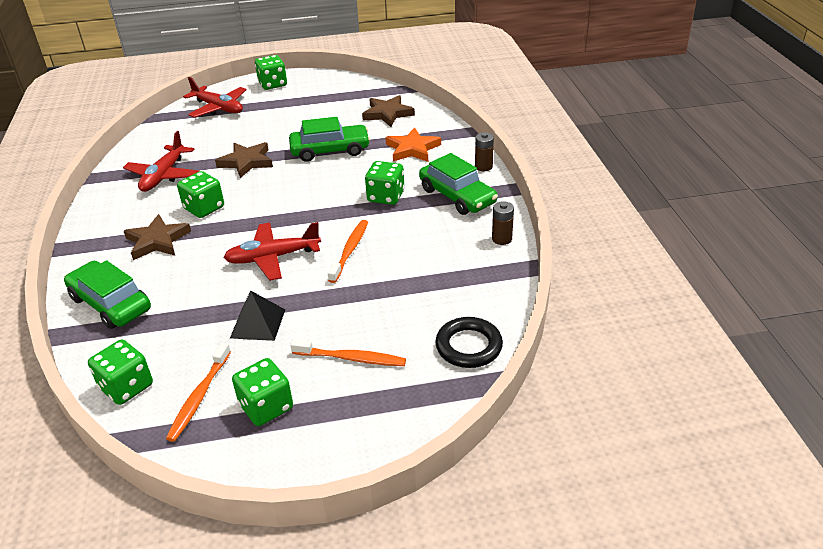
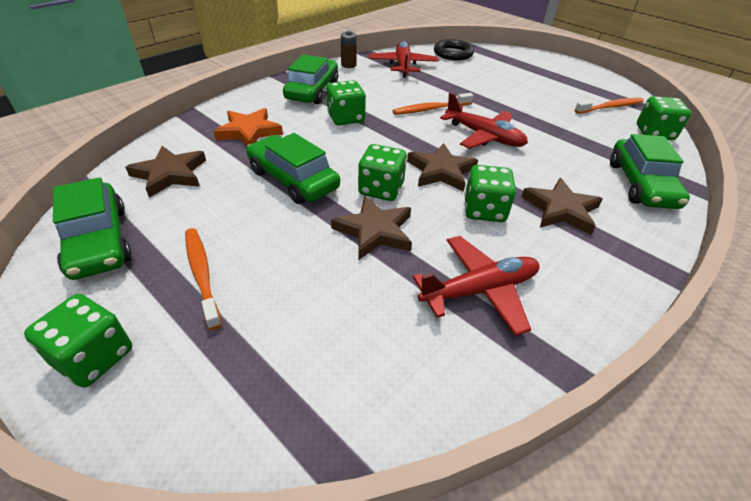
camera: 130 degrees left, 5 degrees up
(218, 108) = (242, 378): red plane -> red plane (403, 65)
(258, 323) = (541, 113): black pyramid -> none
(262, 211) = (441, 171): none -> brown star
(266, 407) = (576, 87): green dice -> green dice (381, 189)
(346, 90) = (98, 241): none -> green car
(351, 358) = (511, 77): orange toothbrush -> orange toothbrush (202, 274)
(483, 167) = (255, 91): brown battery -> none

